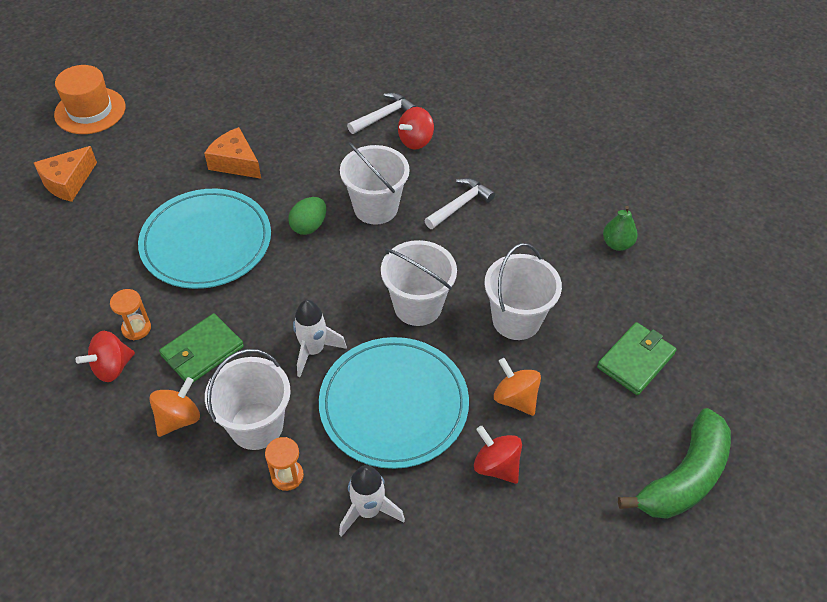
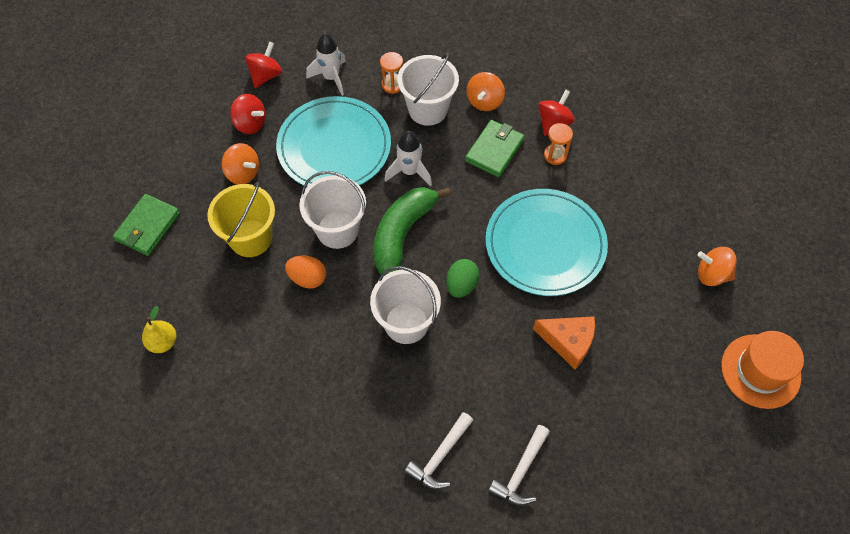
camera: 165 degrees right, 10 degrees up
(68, 182) = (712, 274): orange cheese -> orange spinning top
(415, 141) = (392, 426): red spinning top -> red spinning top (266, 75)
(460, 205) = (324, 349): white hammer -> white hammer (521, 471)
(462, 267) = (307, 278): none -> orange egg
(516, 320) = (251, 238): white bucket -> yellow bucket
(617, 244) = (163, 342): green pear -> yellow pear
(684, 477) = (115, 147): green banana -> green banana (402, 234)

